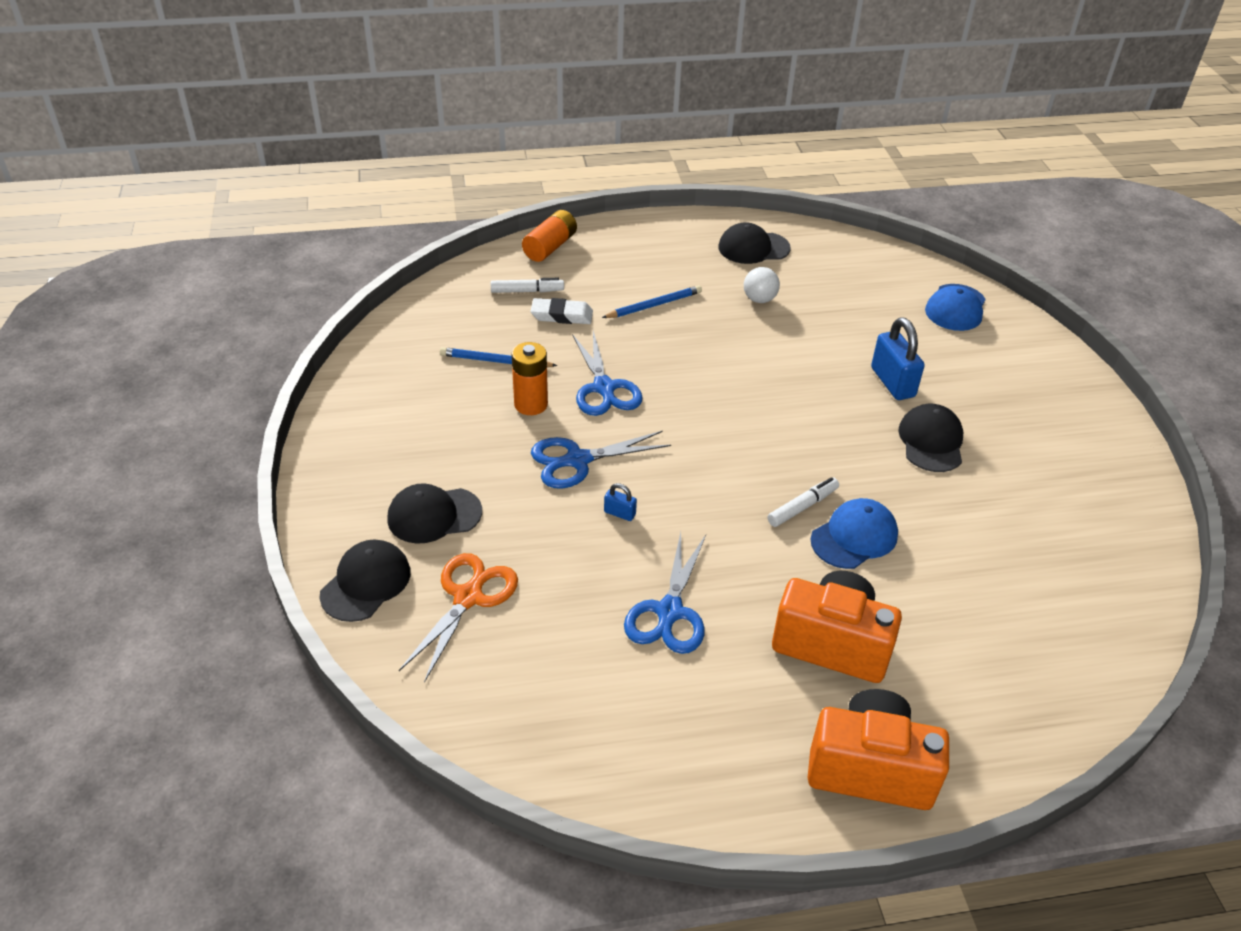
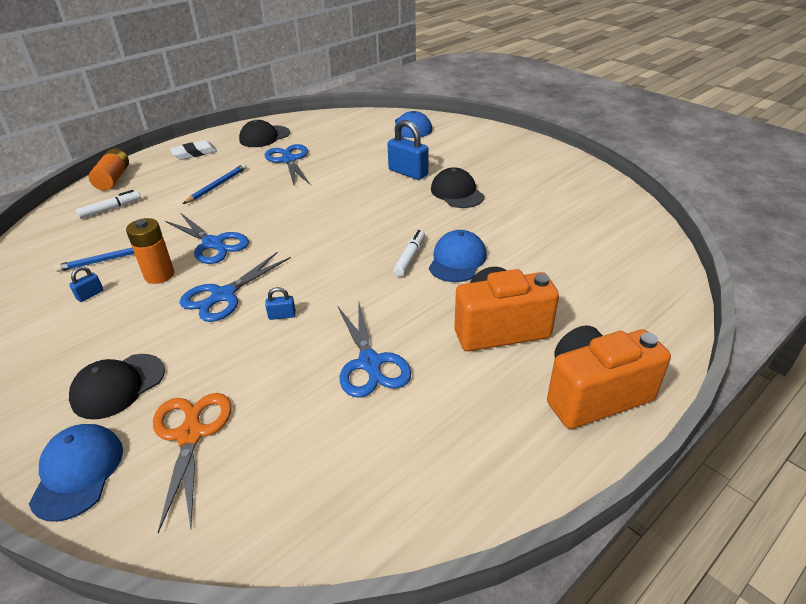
camera: 30 degrees left, 5 degrees down
(366, 583) = (78, 472): black cap -> blue cap
(457, 398) = (90, 295): none -> blue padlock
(562, 315) = (149, 214): white eraser -> white eraser (194, 153)
(759, 299) = (289, 160): white ball -> blue scissors

